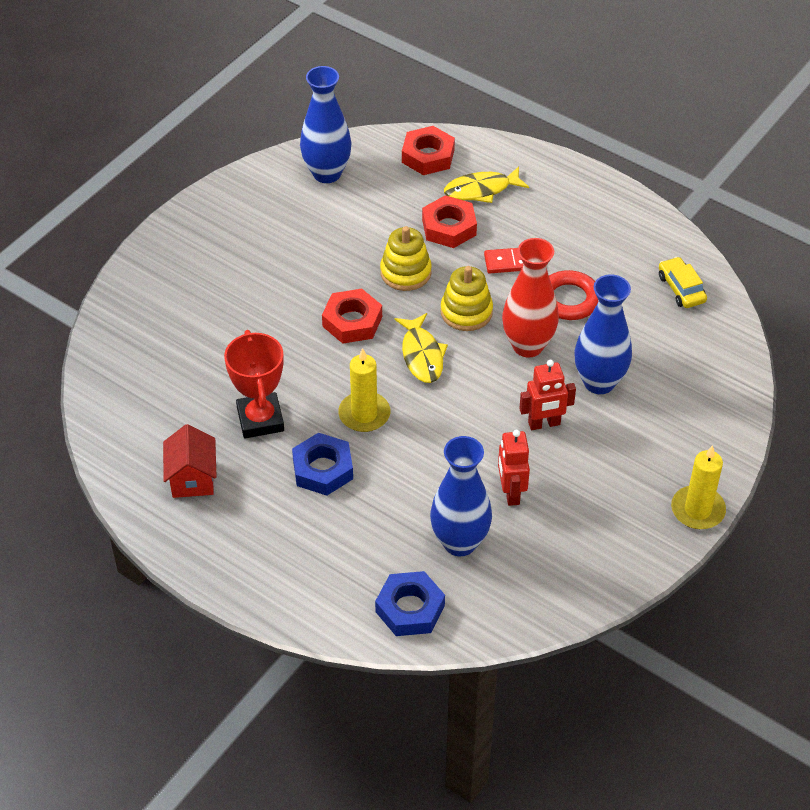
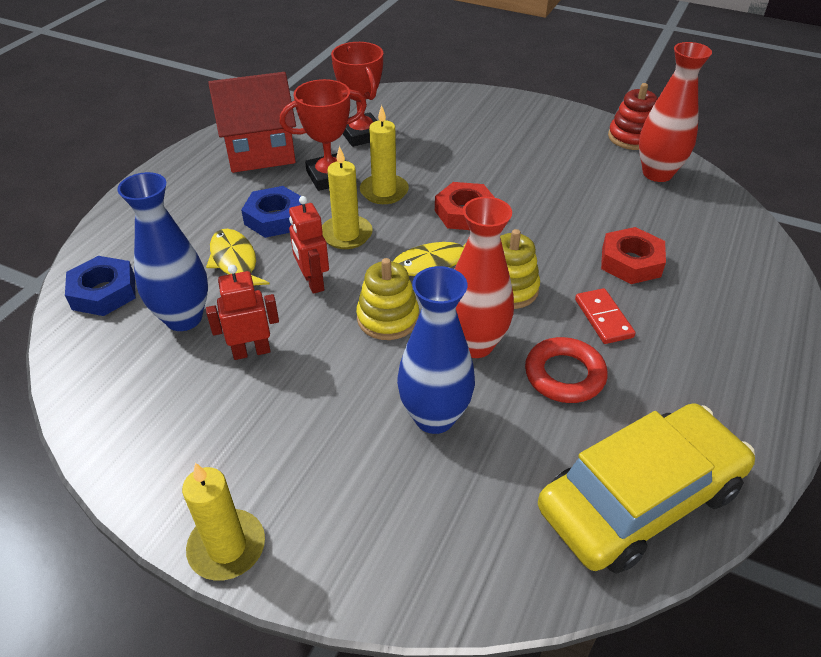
camera: 80 degrees right, 5 degrees down
(183, 384) = (361, 134): none -> red trophy
(192, 478) = (260, 152): red house -> red house, size x1.66
(260, 173) = (631, 137): none -> red stacking toy
(300, 377) = (384, 191): none -> yellow candle
(327, 173) = (657, 173): blue vase -> red vase
(405, 272) = (547, 239): yellow stacking toy -> yellow stacking toy (388, 318)
(428, 156) = (731, 235): red nut -> none
(481, 190) = (705, 280): yellow fish -> yellow fish (235, 262)
(544, 424) = (356, 370): red robot -> red robot (313, 282)
(681, 288) = (640, 499): yellow car -> yellow car, size x2.31

